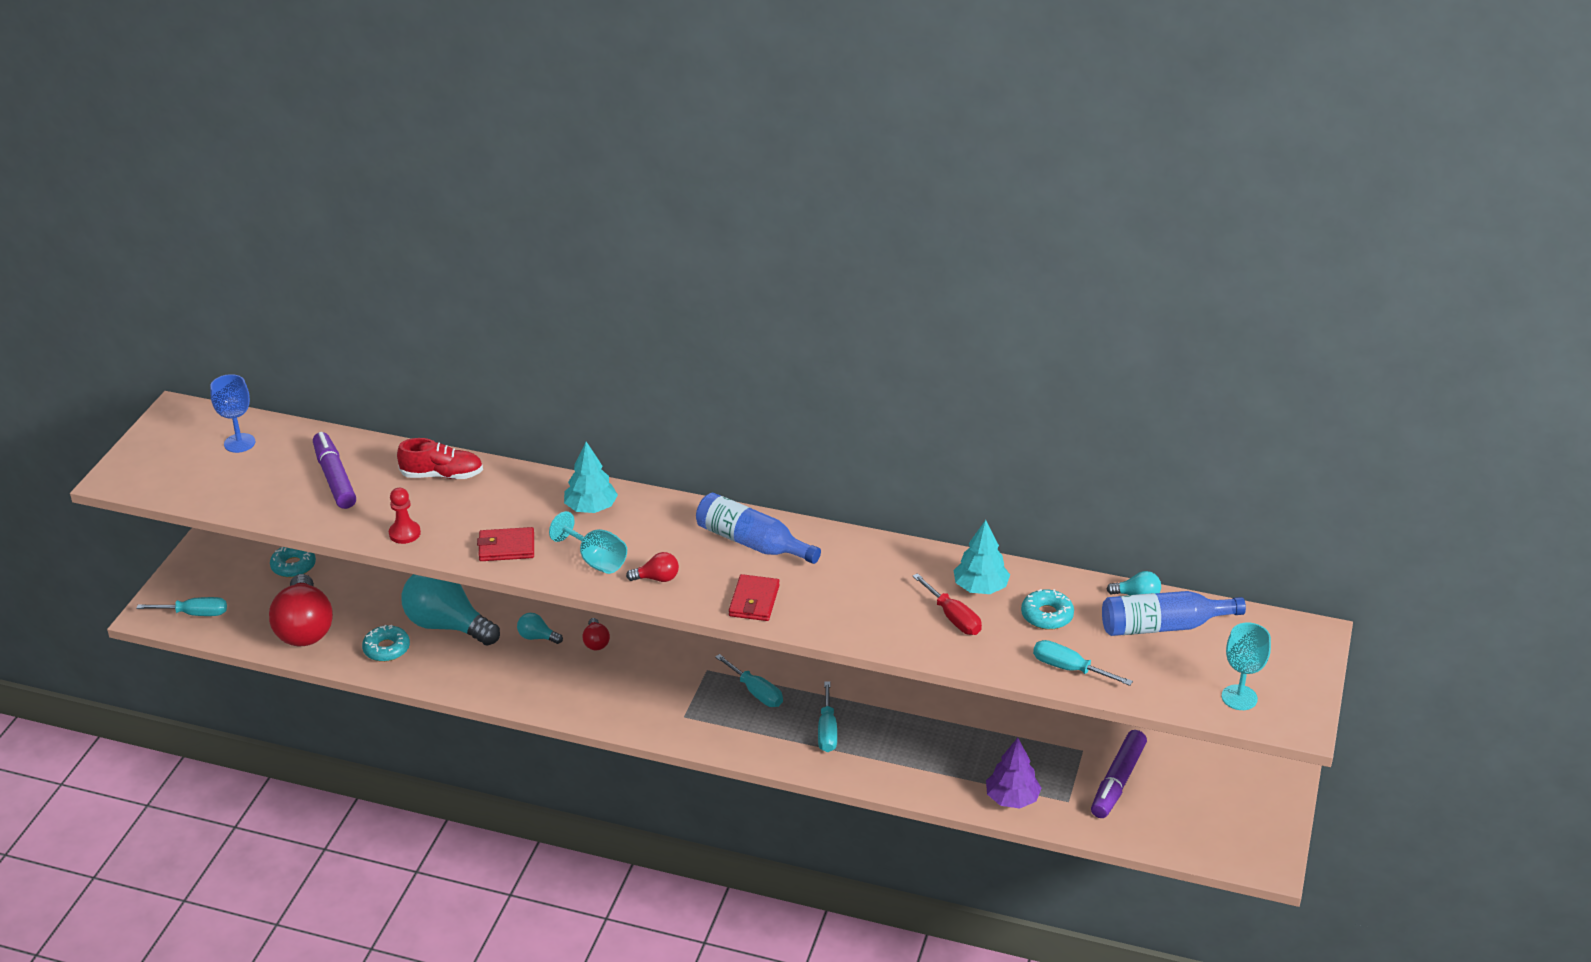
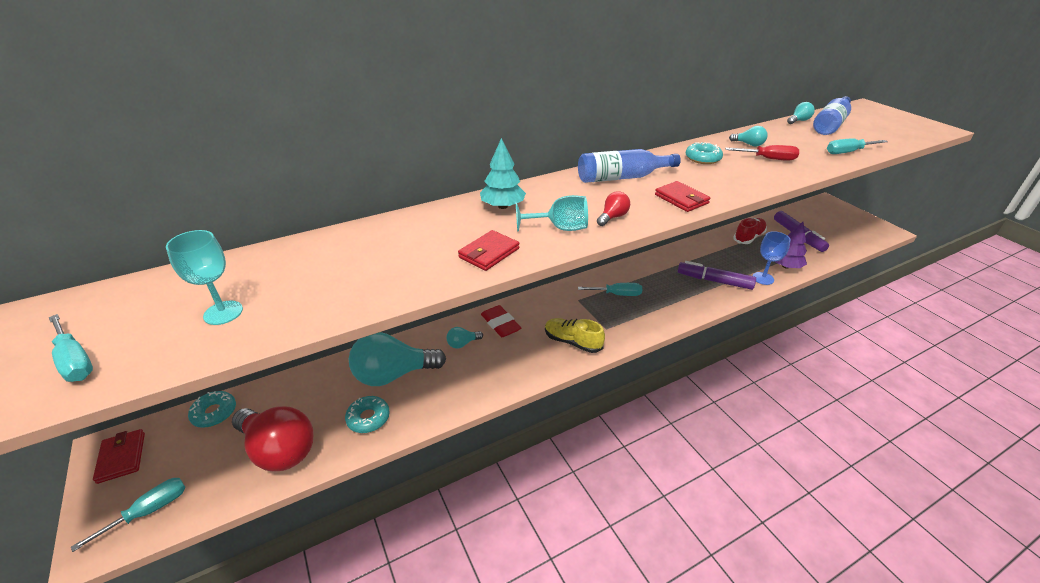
camera: 45 degrees left, 0 degrees up
(210, 560) = (121, 457): none -> red wallet
(239, 443) = (119, 309): blue goblet -> blue goblet (763, 278)
(335, 478) = (266, 285): purple marker -> purple marker (714, 281)
(404, 533) = (393, 287): red pawn -> none
(442, 475) = (363, 239): red shoe -> red shoe (748, 237)
(596, 642) = (500, 324): red light bulb -> red eraser
(632, 705) = (572, 342): none -> yellow shoe
(827, 730) = (675, 289): turquoise screwdriver -> turquoise screwdriver (75, 361)
(980, 587) = (748, 144): turquoise tree -> turquoise light bulb
(1047, 615) = (793, 141): turquoise donut -> turquoise donut (702, 158)
(1239, 697) = (908, 131): turquoise goblet -> turquoise goblet (223, 313)

